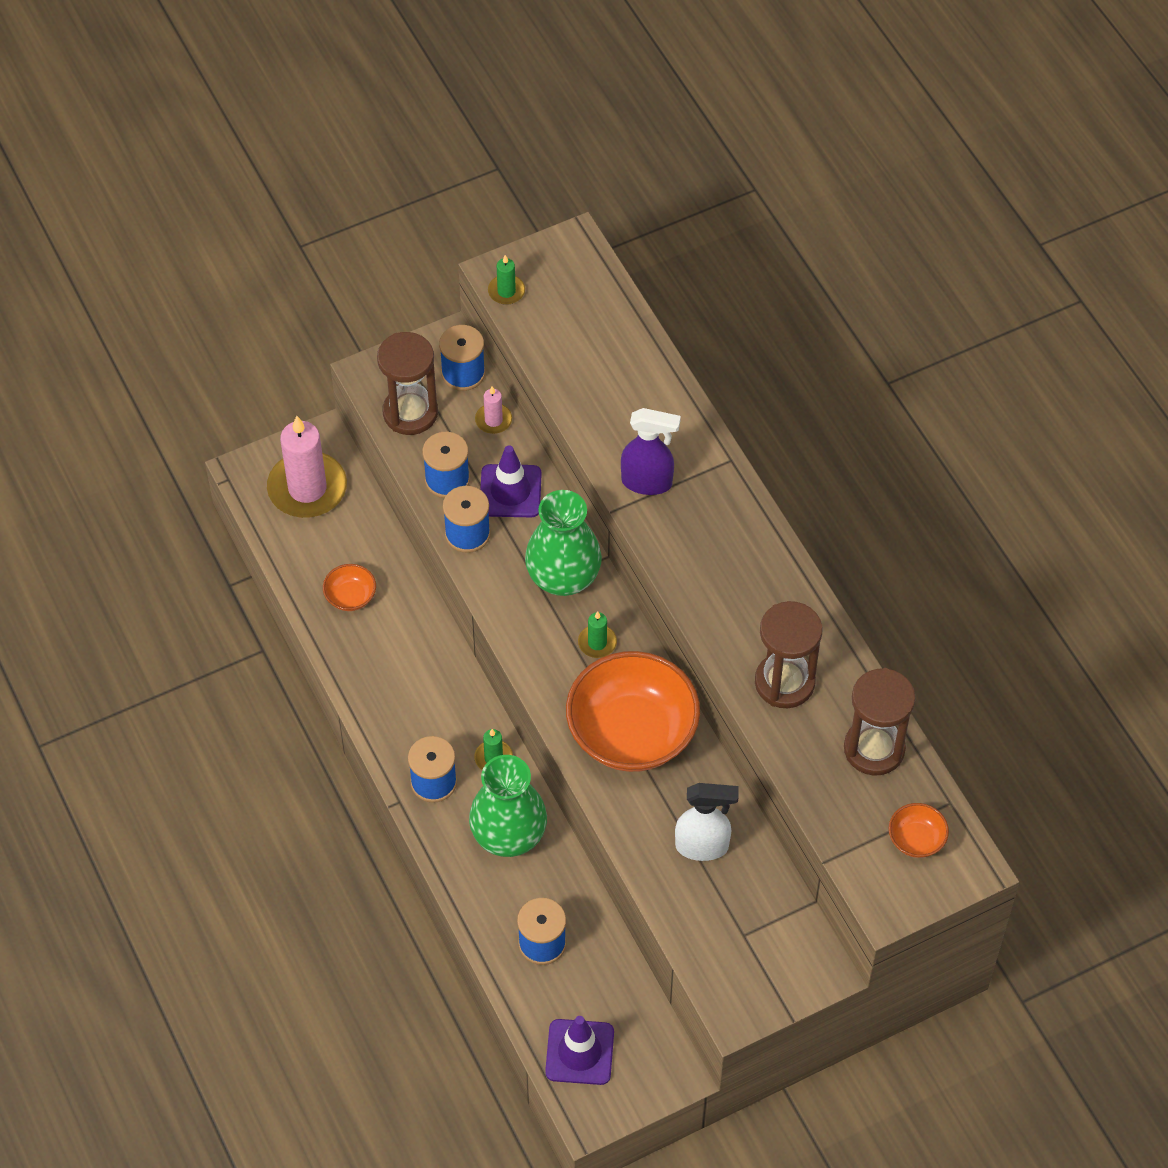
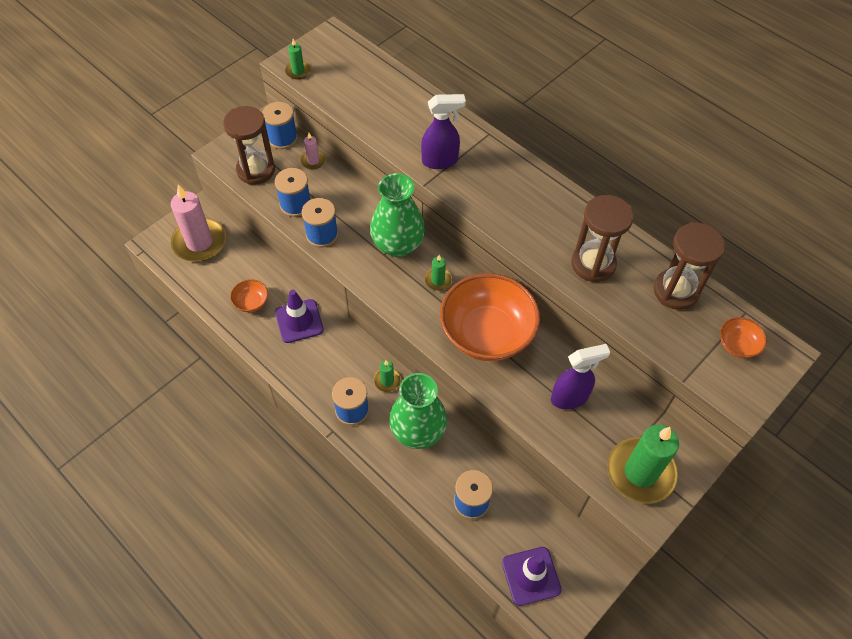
camera: 20 degrees left, 0 degrees up
(510, 491) = (341, 200): purple traffic cone -> purple traffic cone (299, 321)
(703, 846) = (570, 397): white spray bottle -> purple spray bottle
(748, 962) = (640, 472): none -> green candle

